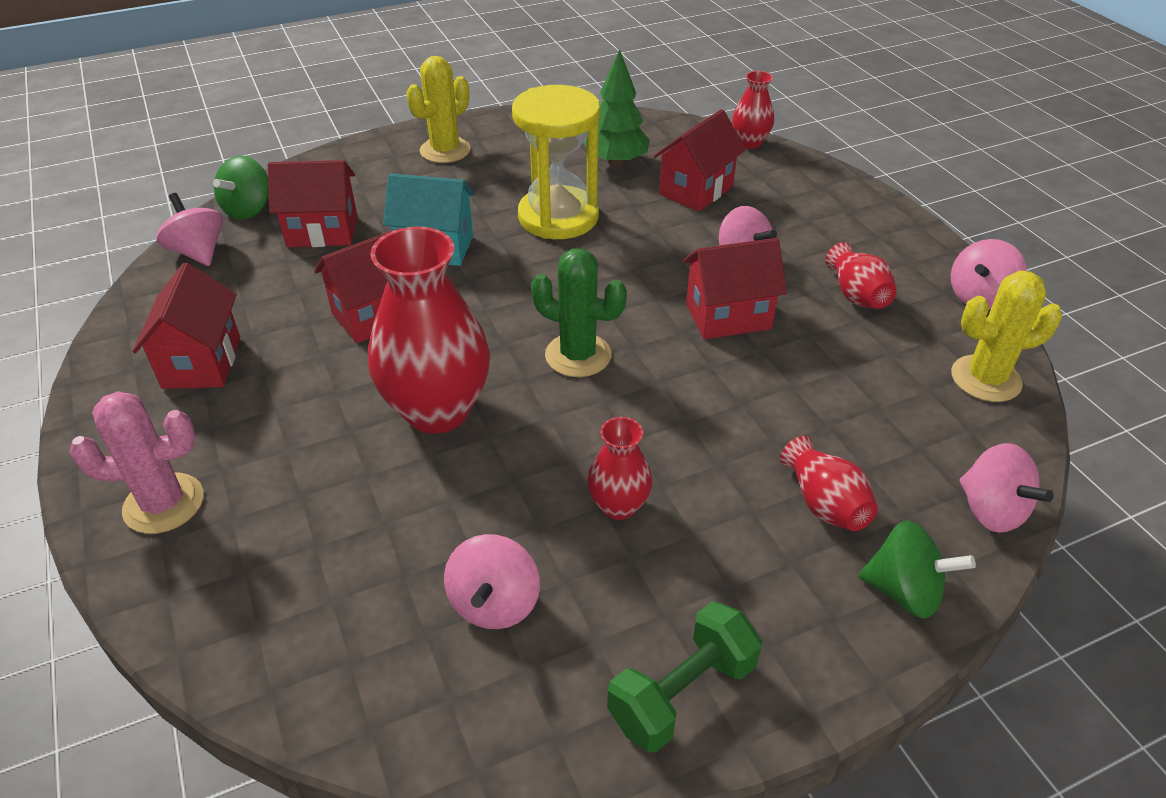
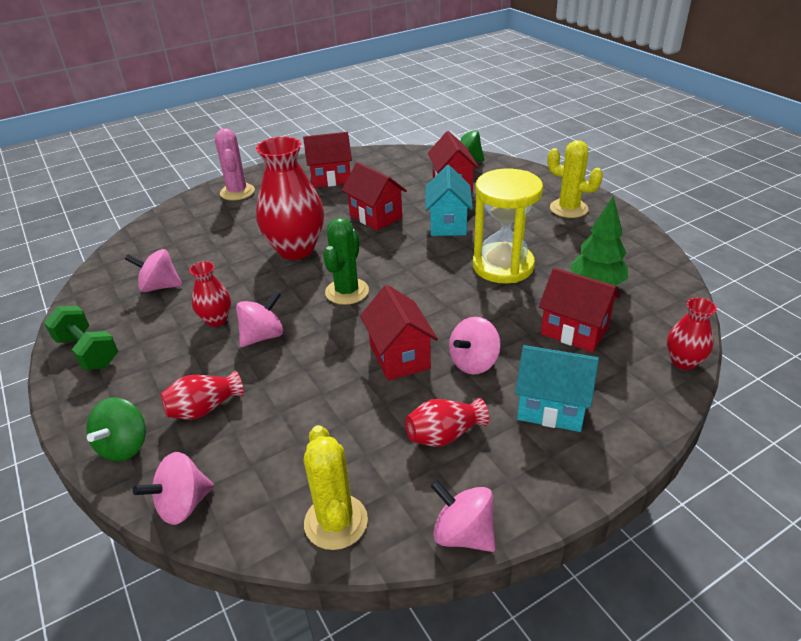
camera: 85 degrees right, 5 degrees down
(198, 252) = (420, 157): pink spinning top -> pink spinning top (263, 336)
(814, 224) = (551, 408): none -> turquoise house

